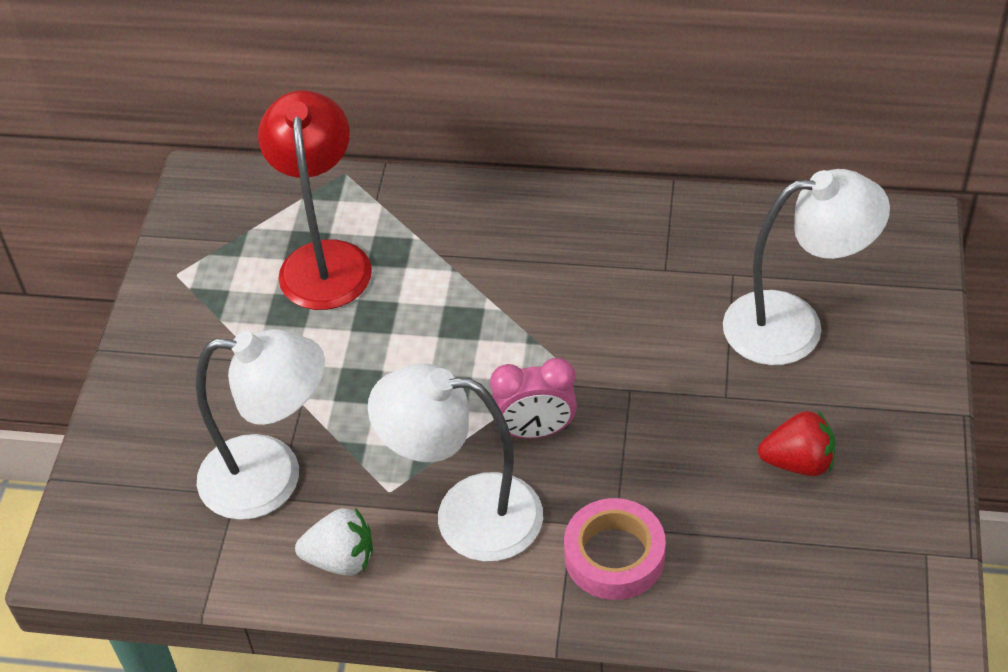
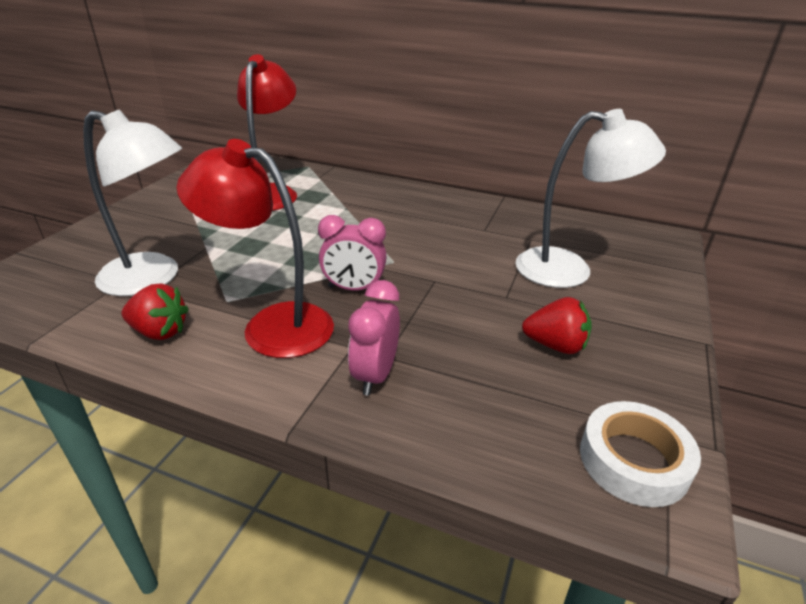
camera: 10 degrees right, 15 degrees down
(341, 559) = (159, 332): white strawberry -> red strawberry
(466, 515) = (272, 325): white lamp -> red lamp
(614, 556) = (375, 375): pink tape -> pink clock
(895, 591) = (633, 460): none -> white tape

